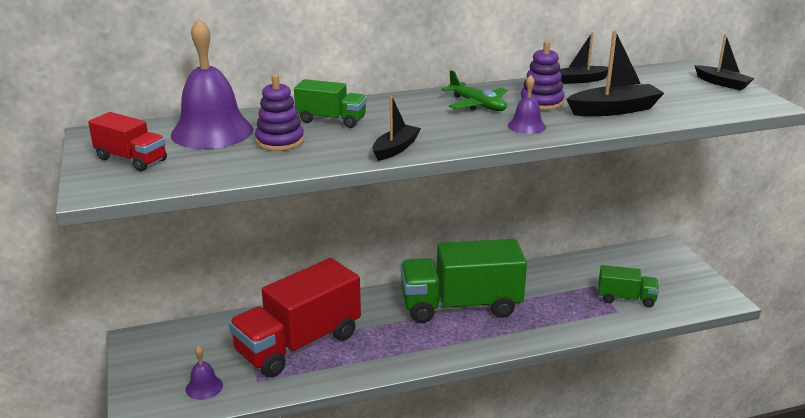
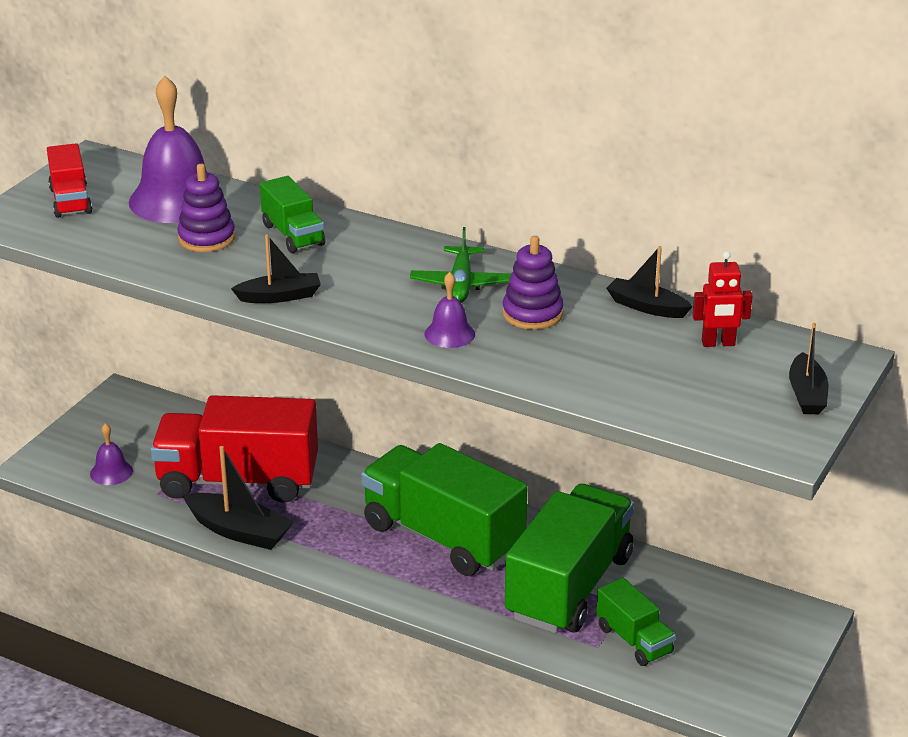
camera: 45 degrees right, 5 degrees up
(558, 293) = (569, 587): none -> green truck
(614, 110) = (585, 362): black boat -> black boat (239, 531)
(644, 81) = (718, 343): none -> red robot

